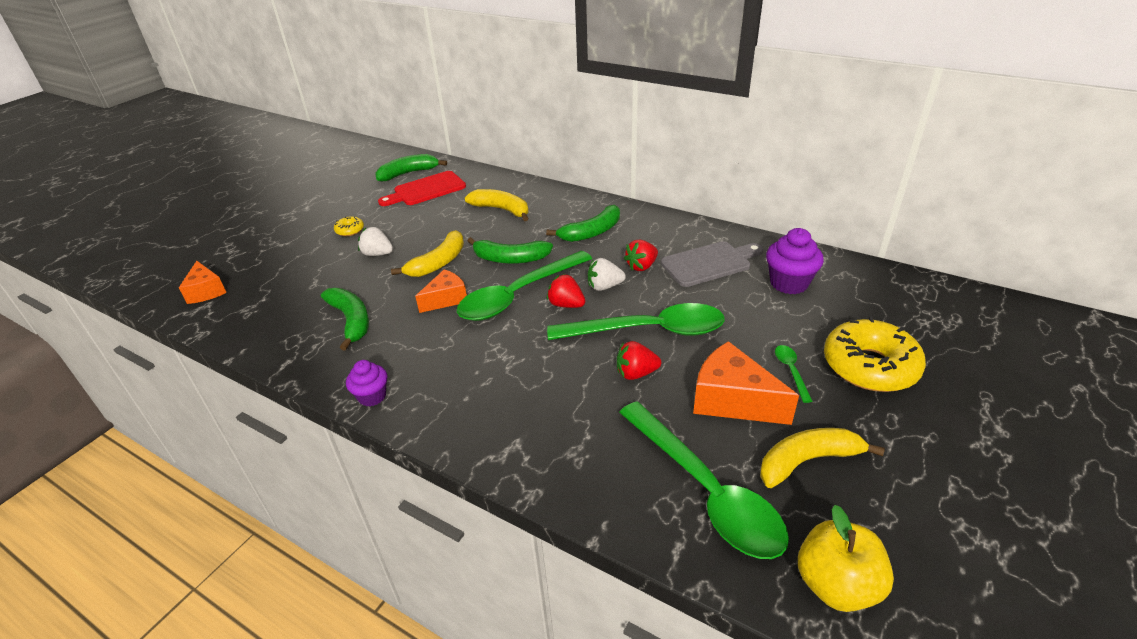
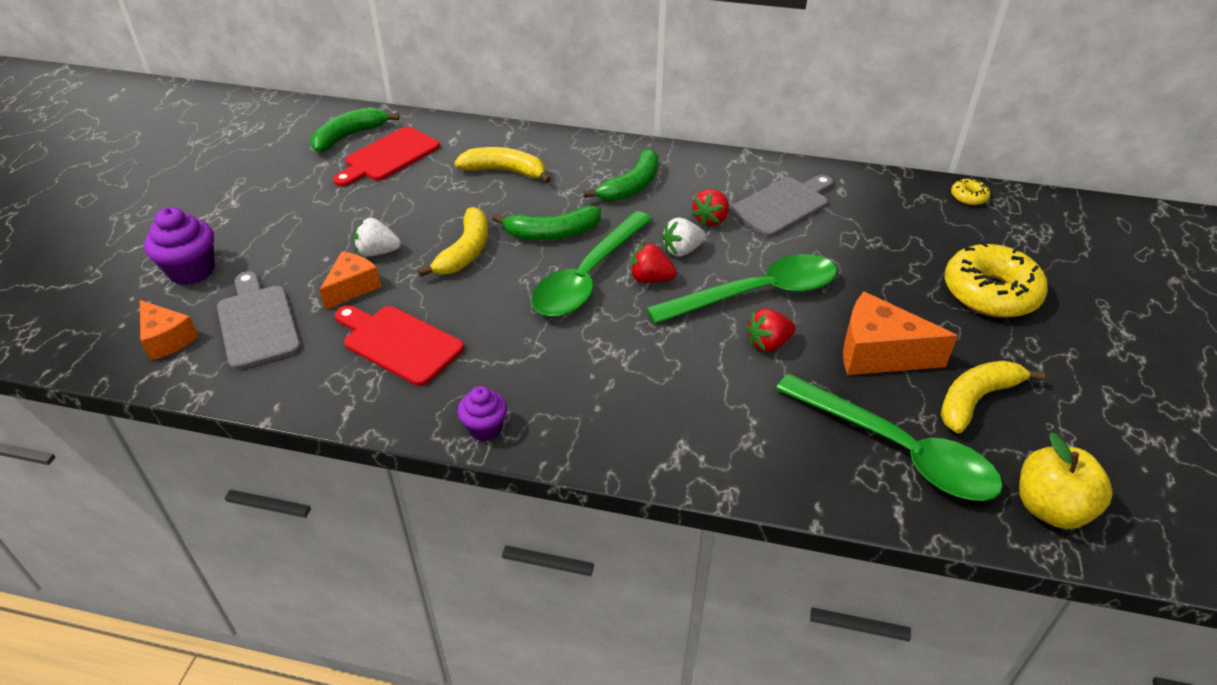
camera: 20 degrees left, 5 degrees up
(268, 290) = (257, 323): none -> grey cutting board
(350, 230) = (318, 226): yellow donut -> yellow donut (968, 197)
(351, 321) = (398, 343): green banana -> red cutting board
(446, 299) = (503, 296): orange cheese -> orange cheese (352, 287)
(789, 283) = (875, 216): purple cupcake -> purple cupcake (191, 271)
(791, 371) = (920, 312): green spoon -> none

